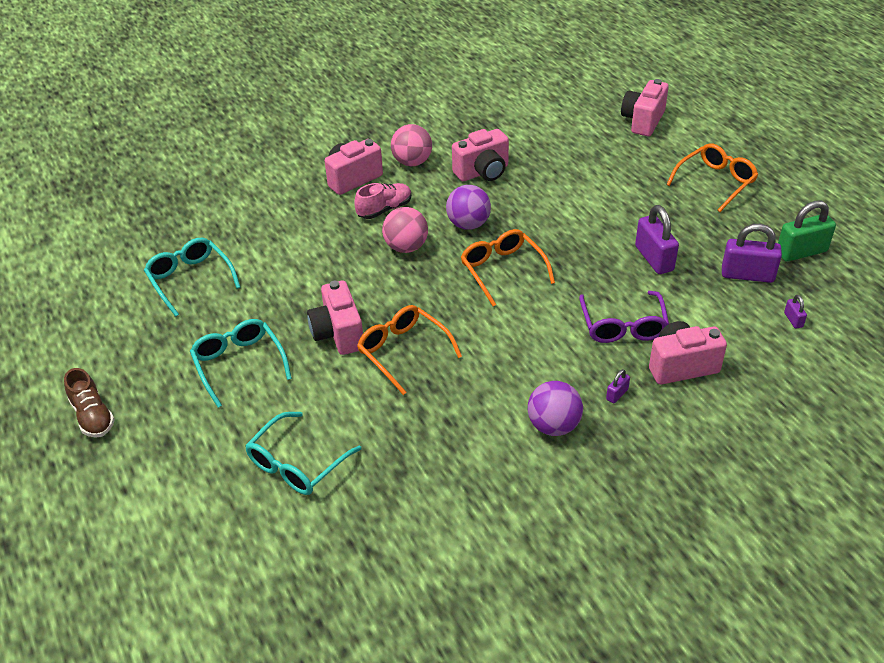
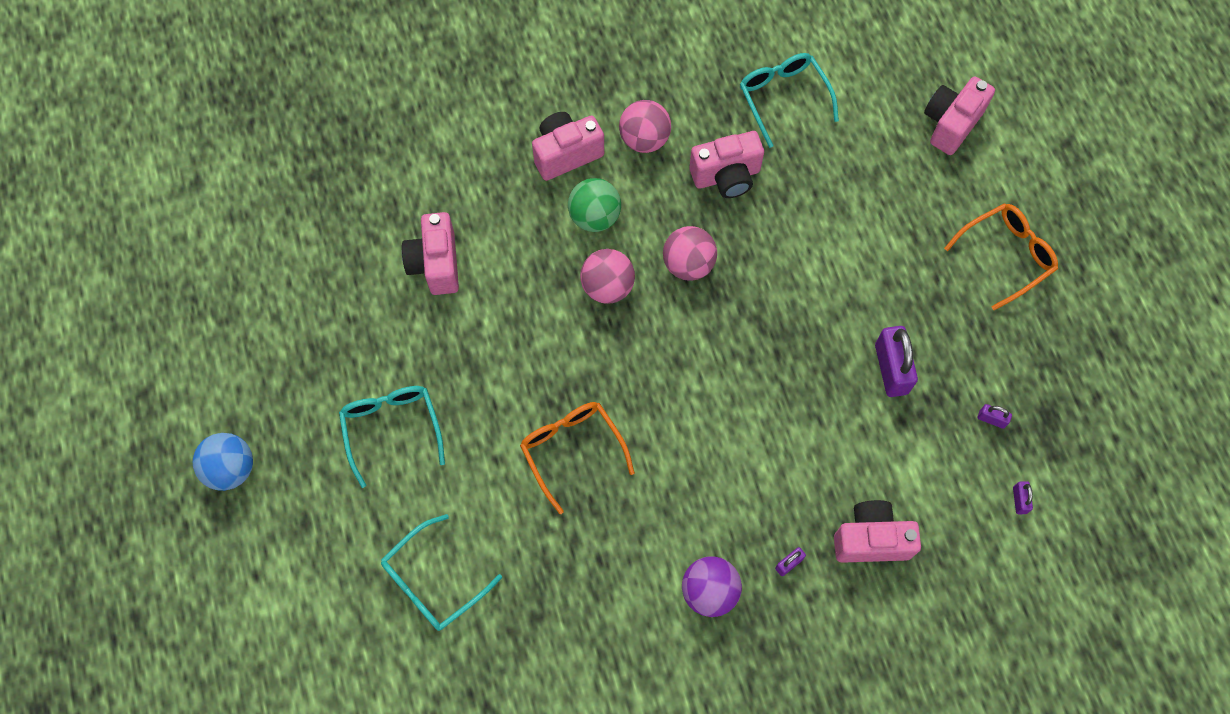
camera: 10 degrees right, 25 degrees up
(93, 416) = (231, 469): brown shoe -> blue ball
(190, 280) = (353, 286): turquoise glasses -> turquoise glasses (783, 98)
(338, 334) = (506, 407): pink camera -> pink camera (435, 264)
(384, 209) = (594, 217): pink shoe -> green ball
(468, 224) = (688, 264): purple ball -> pink ball
(502, 270) = (710, 349): orange glasses -> none
(623, 326) = (824, 466): purple glasses -> none
(747, 275) = (991, 419): purple padlock -> purple padlock, size x0.47
(801, 252) = (1068, 396): green padlock -> none

